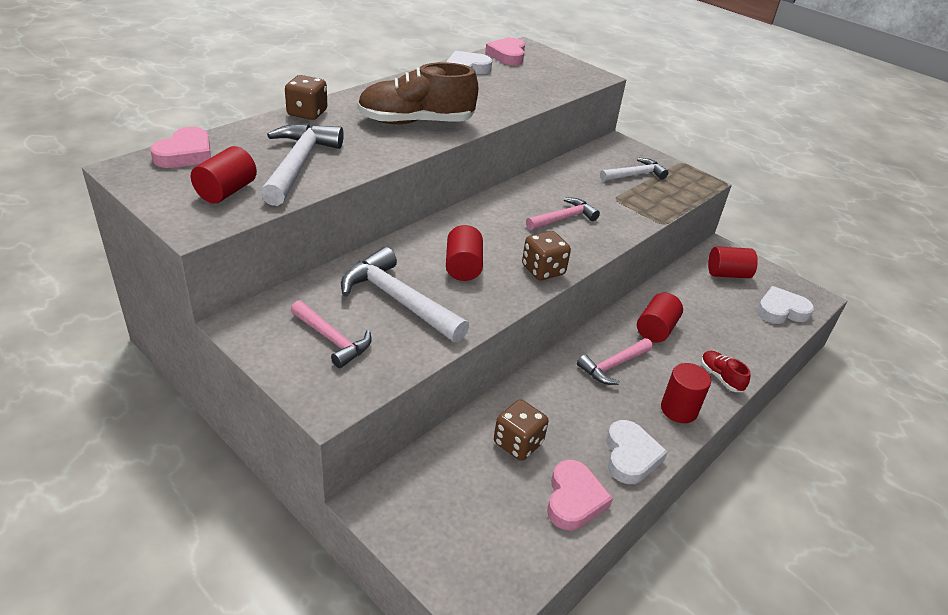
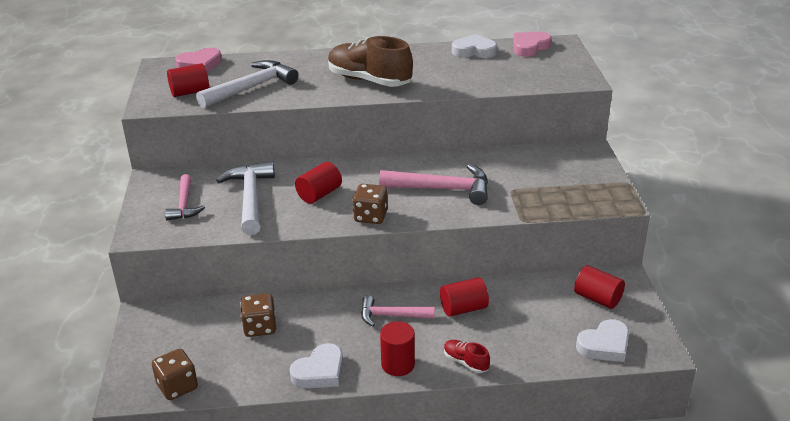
camera: 45 degrees right, 5 degrees down
(307, 113) = (306, 57): brown dice -> brown dice (177, 387)
(563, 218) = (443, 189): pink hammer -> pink hammer, size x1.59
(574, 499) = (249, 373): pink heart -> none
(635, 175) = (561, 178): white hammer -> none
(720, 377) = (465, 362): red shoe -> red shoe turned 60 degrees counterclockwise
(781, 310) = (604, 345): white heart -> white heart turned 120 degrees clockwise

